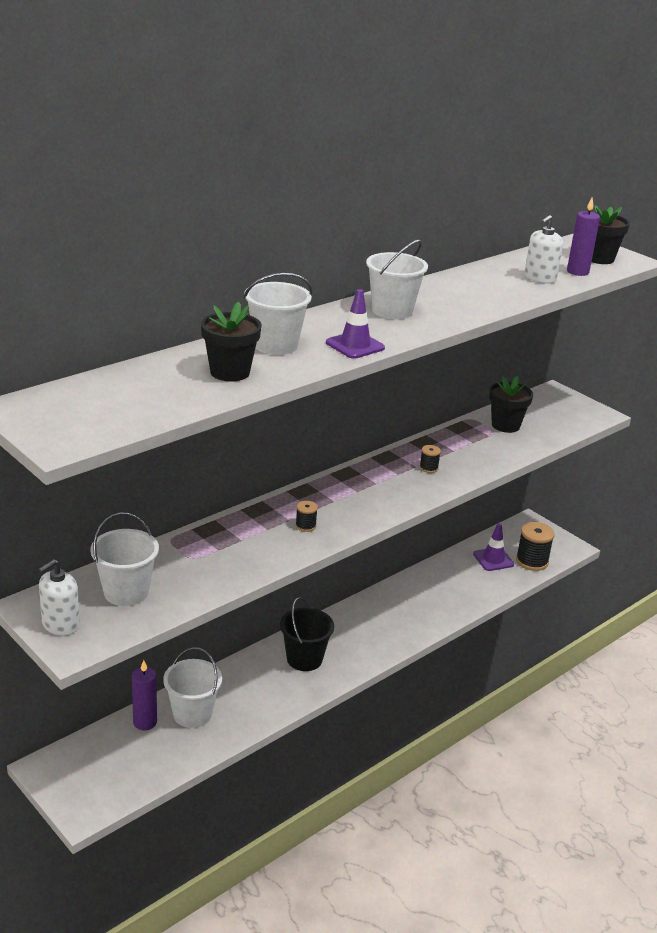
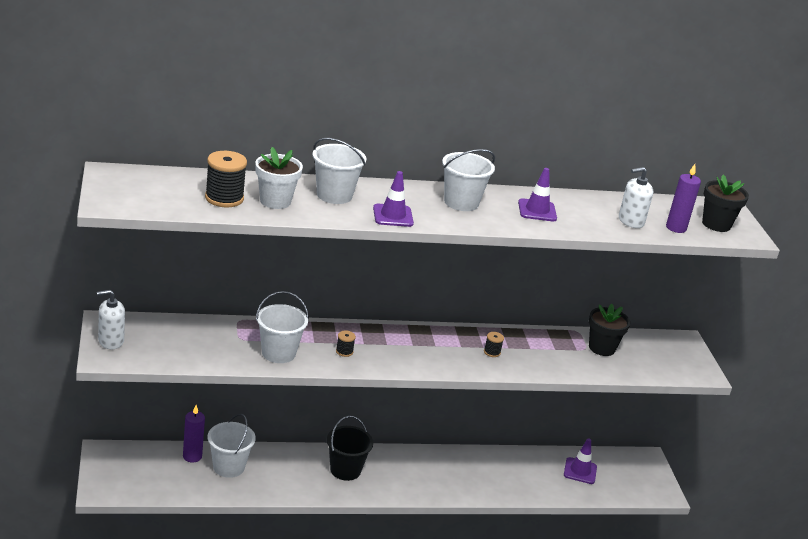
camera: 30 degrees right, 0 degrees up
(126, 592) = (172, 340): white bucket -> white bucket (278, 353)
(230, 372) = (275, 201): black flower pot -> white flower pot
(460, 295) = (537, 210): none -> purple traffic cone
(532, 561) = (613, 487): black spool -> black spool (224, 198)

